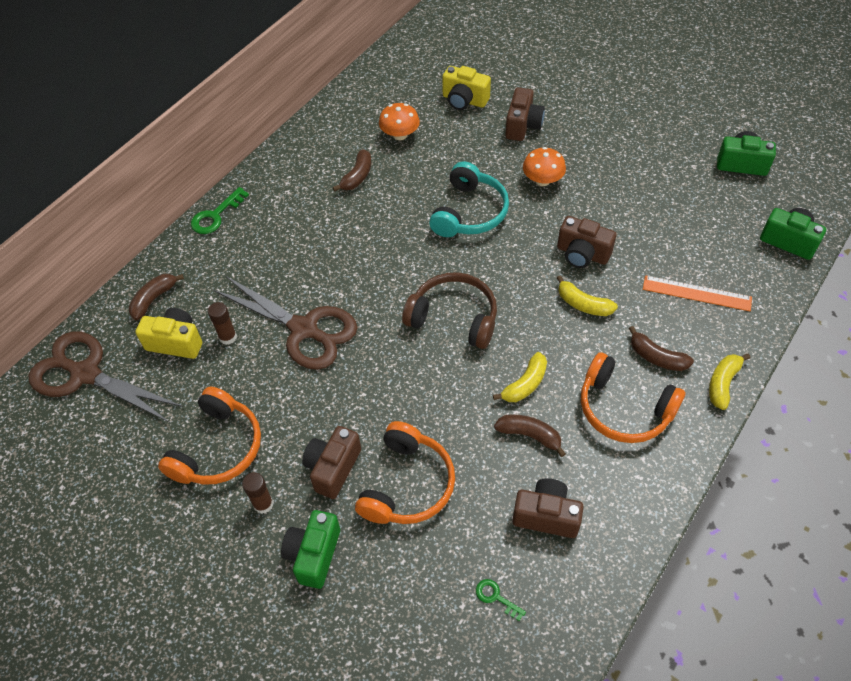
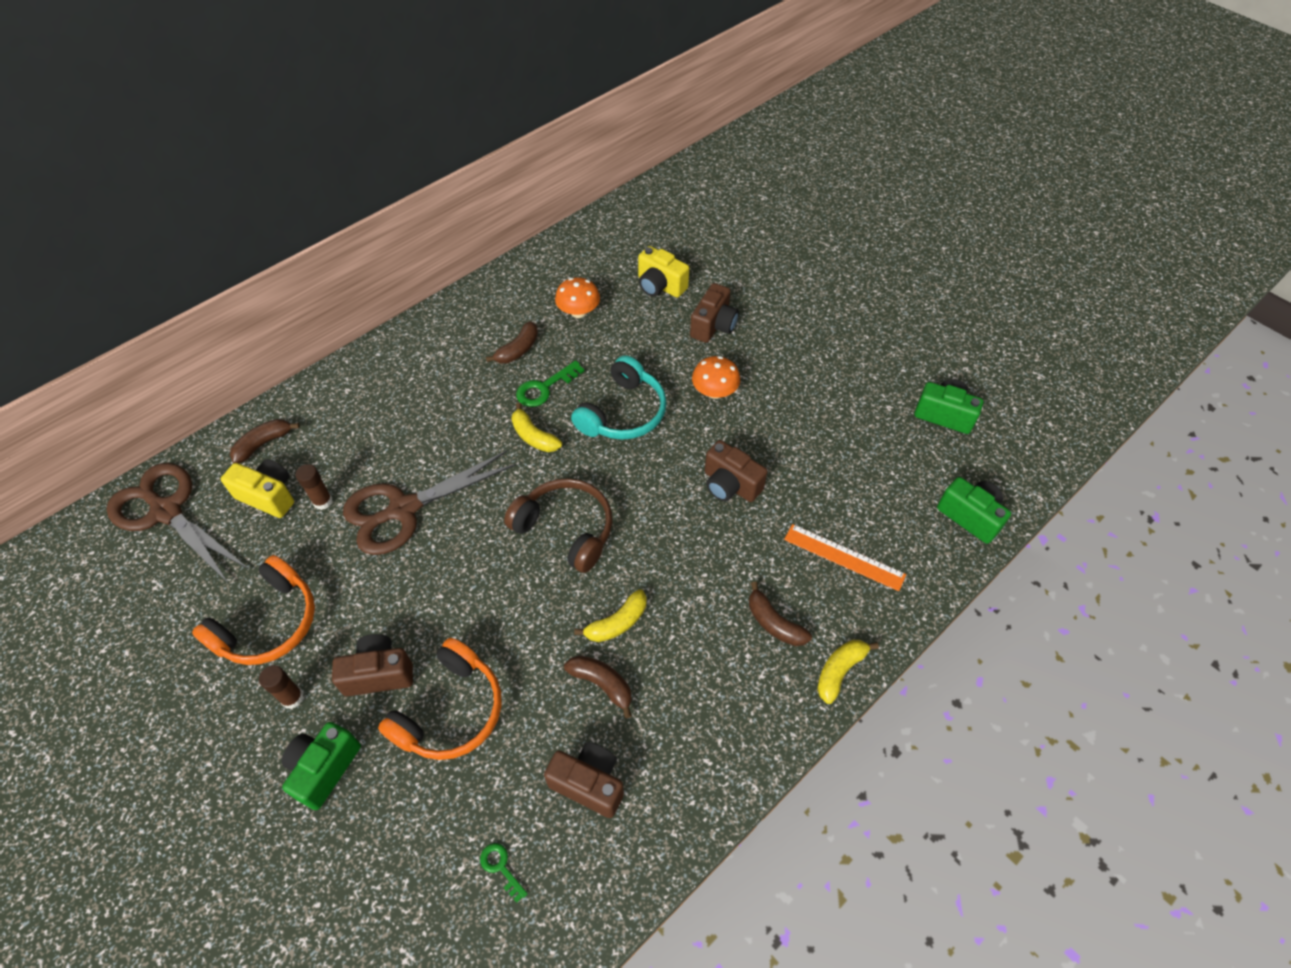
camera: 10 degrees right, 0 degrees up
(216, 215) = (358, 365): green key -> green key (544, 388)
(304, 329) = (403, 509): brown scissors -> brown scissors turned 105 degrees clockwise
(333, 468) = (379, 674): brown camera -> brown camera turned 45 degrees clockwise
(583, 304) = (712, 543): yellow banana -> yellow banana (533, 436)
(624, 409) = (717, 676): orange headphones -> none

